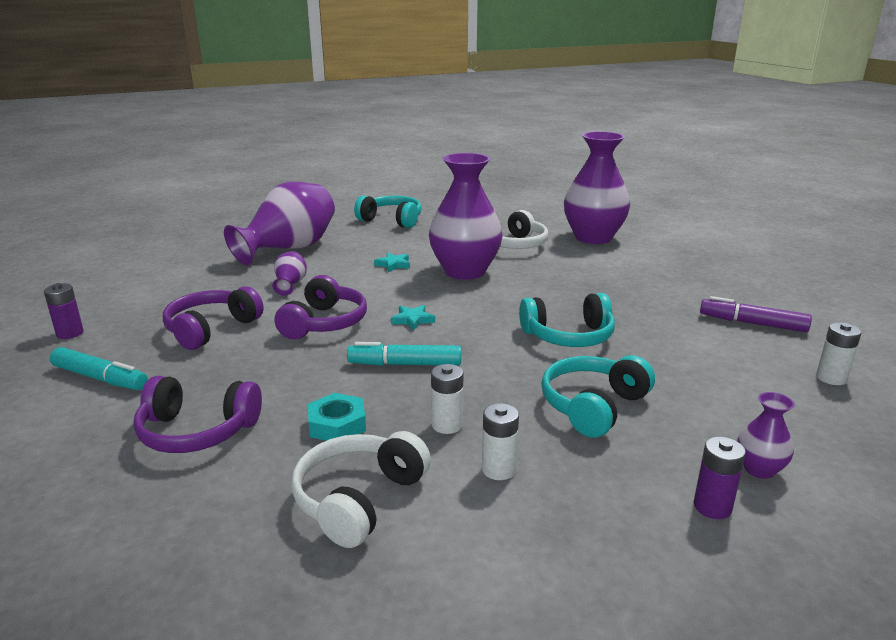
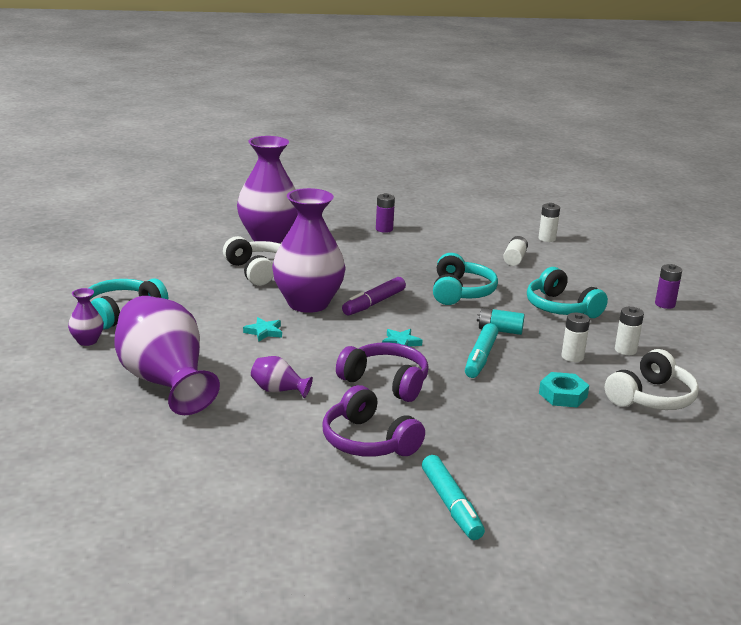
camera: 75 degrees left, 0 degrees up
(70, 333) = (332, 532): purple battery -> purple battery (384, 229)
(100, 378) = (451, 505): turquoise marker -> turquoise marker turned 120 degrees clockwise
(197, 431) = (559, 453): purple headphones -> none
(359, 499) = (651, 398): white headphones -> white headphones turned 90 degrees counterclockwise
(485, 369) = (500, 330): none -> turquoise battery
(718, 360) = (515, 258): none -> white battery
(753, 323) = (468, 235): purple marker -> purple marker (374, 303)
(759, 469) = (634, 284): purple vase -> purple vase (87, 341)

